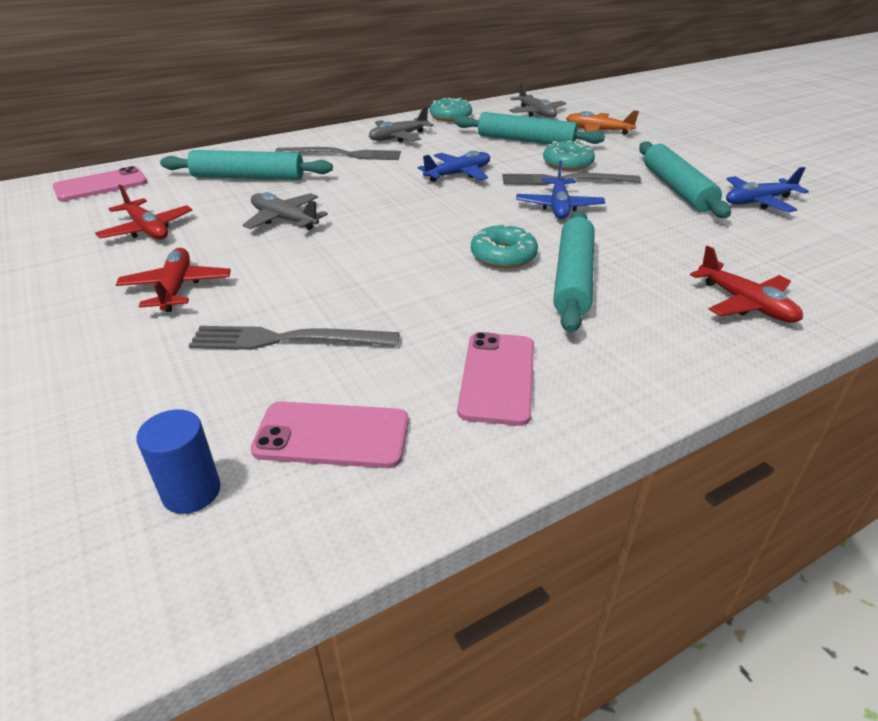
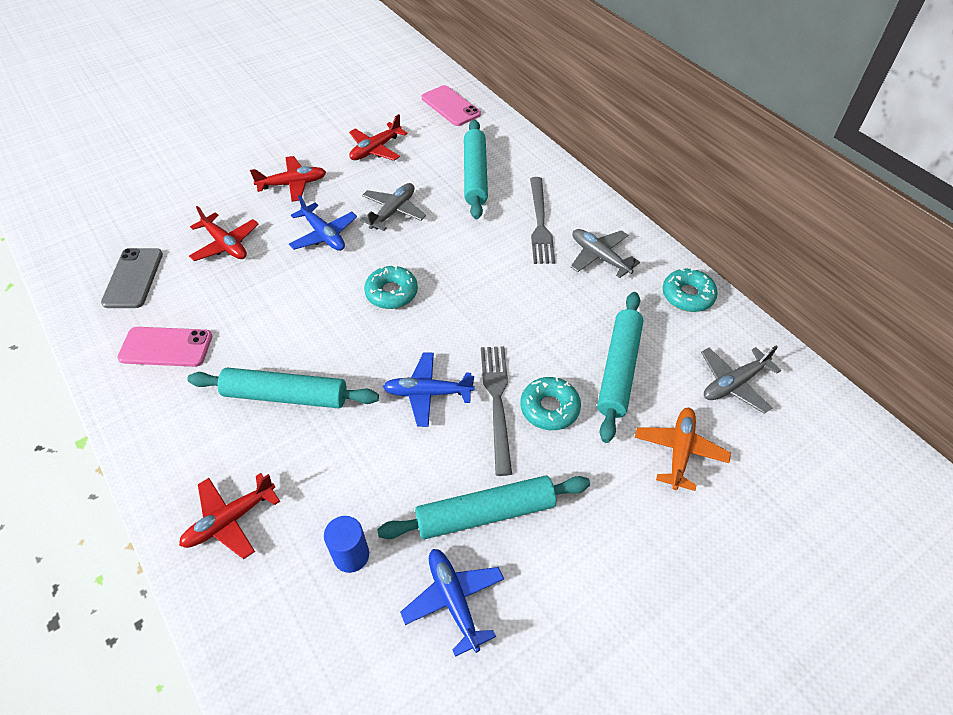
camera: 85 degrees right, 15 degrees up
(191, 492) = (108, 237): blue cylinder -> blue cylinder (351, 555)
(287, 339) = (226, 244): grey fork -> red plane
(332, 435) = (133, 278): pink phone -> grey phone
(458, 174) = (501, 312): blue plane -> blue plane (324, 235)
(503, 255) = (327, 349): turquoise donut -> turquoise donut (391, 293)

